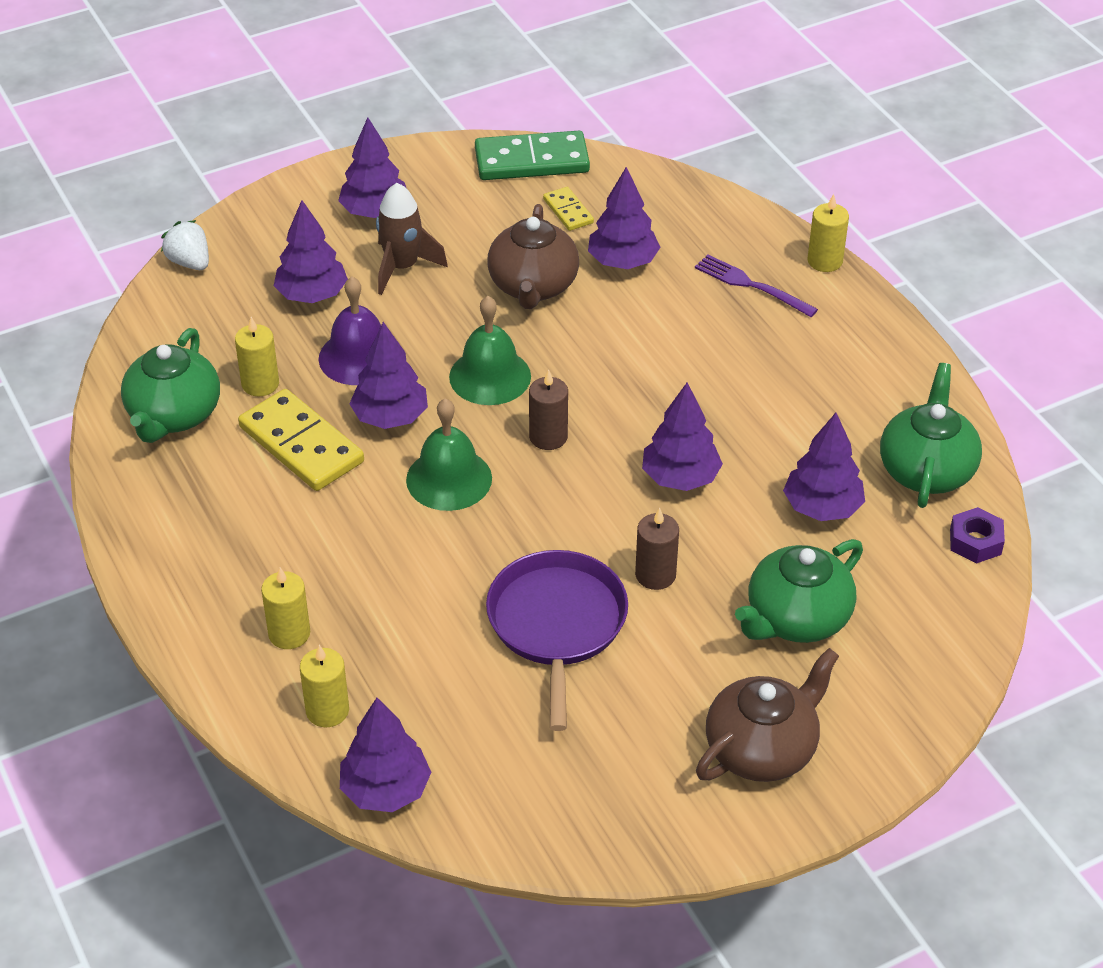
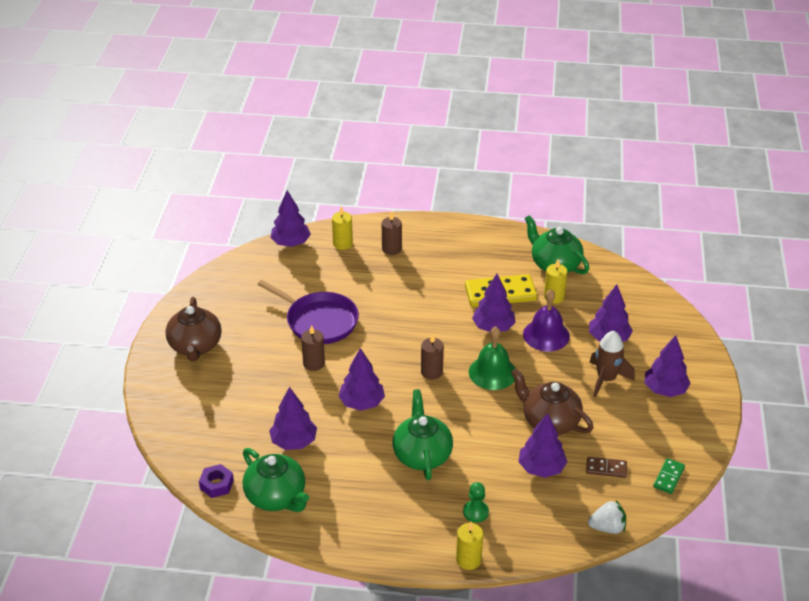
camera: 125 degrees right, 5 degrees down
(190, 262) = (669, 308): white strawberry -> white strawberry (607, 527)
(289, 633) = (391, 249): yellow candle -> brown candle
(449, 479) = (435, 328): green bell -> none
(531, 160) = (668, 477): green domino -> green domino, size x0.51
(568, 211) = (606, 469): yellow domino -> brown domino
(751, 285) = (476, 512): purple fork -> green pawn
(796, 619) = (243, 394): green teapot -> green teapot (422, 454)

